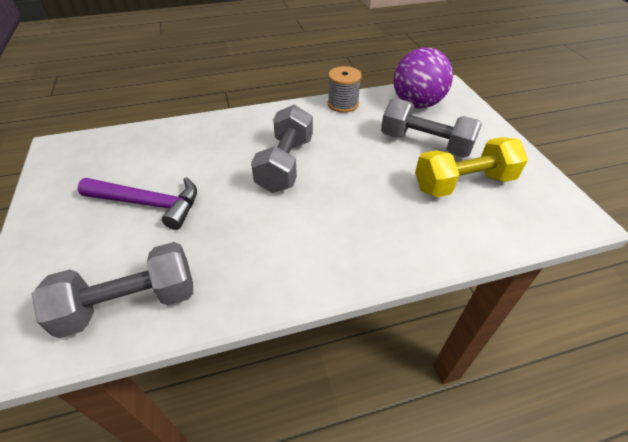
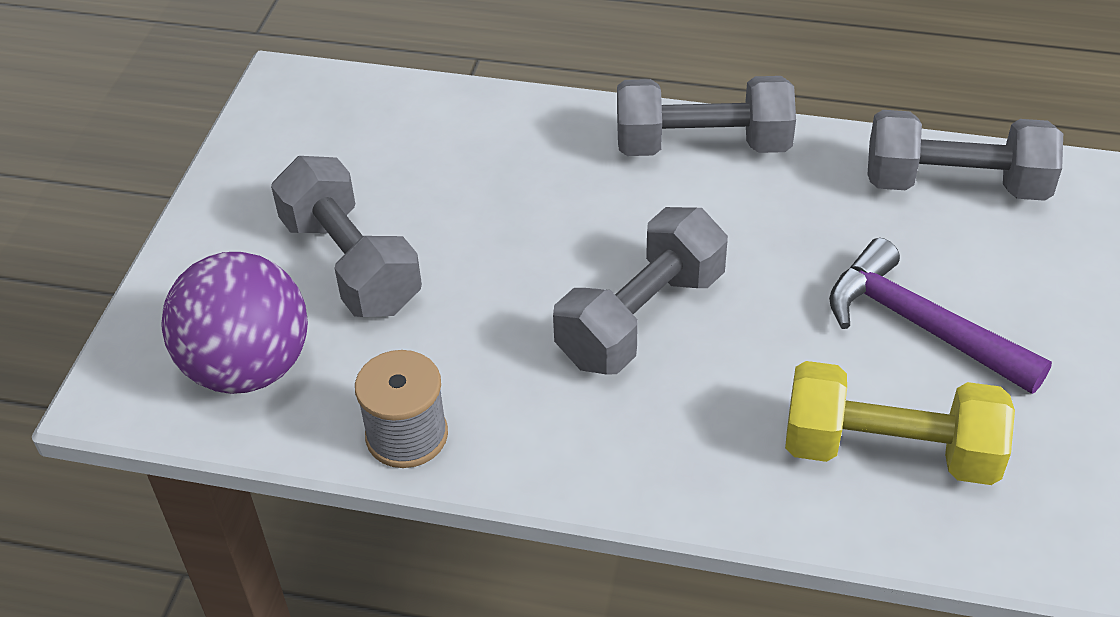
camera: 150 degrees left, 0 degrees up
(310, 269) = (702, 146): none -> grey dumbbell
(463, 183) = (377, 175): yellow dumbbell -> yellow dumbbell (889, 451)

